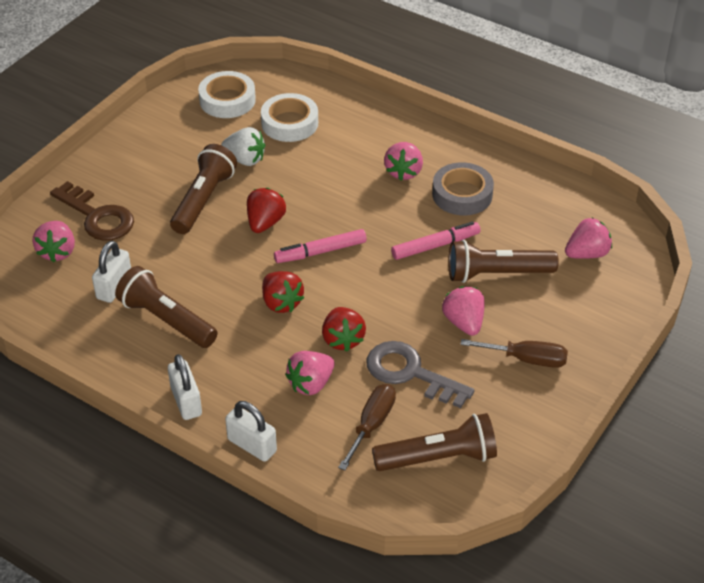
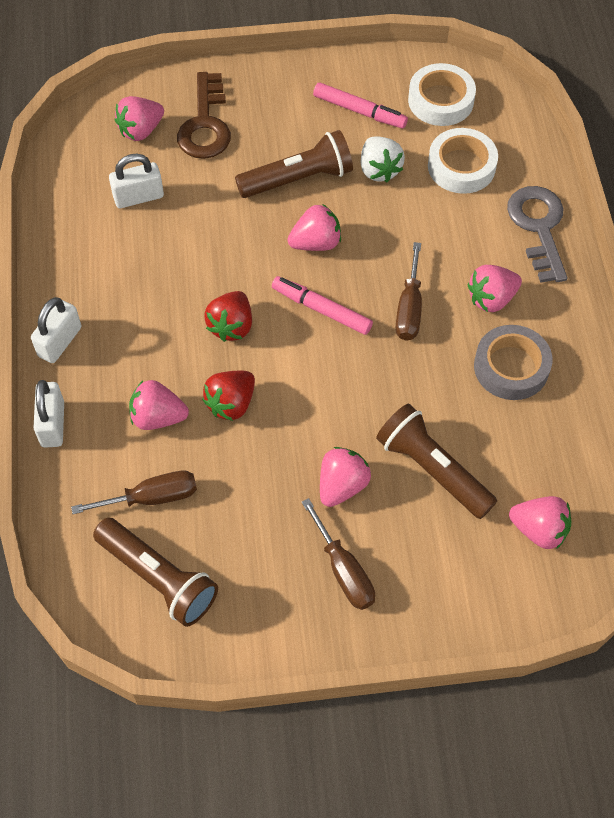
camera: 50 degrees right, 15 degrees up
(166, 320) = (135, 260): brown flashlight -> none
(265, 223) = (316, 243): red strawberry -> pink strawberry
(368, 211) = (409, 308): none -> brown screwdriver
(410, 373) = (239, 485): grey key -> grey key (538, 227)
(435, 246) = (419, 393): pink marker -> pink marker (359, 111)

